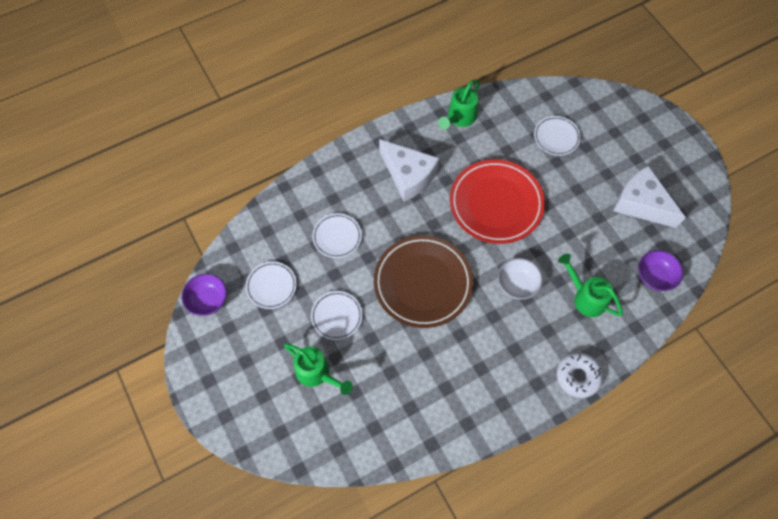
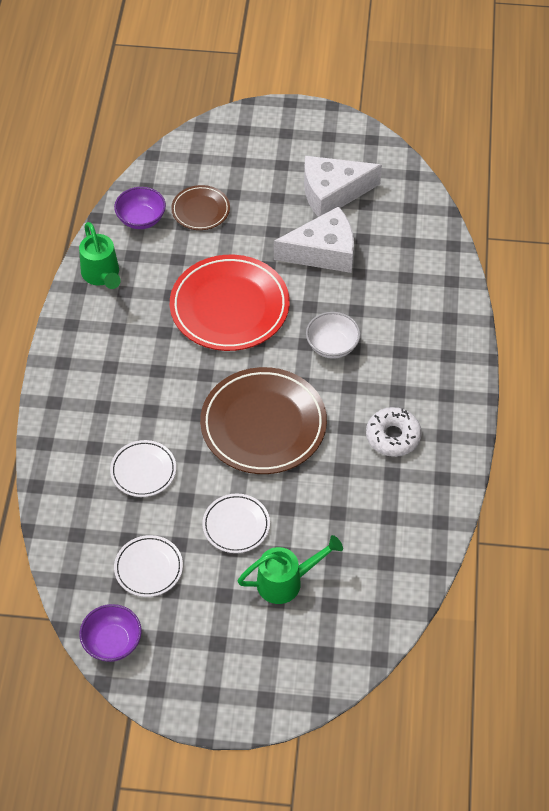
camera: 55 degrees left, 10 degrees down
(408, 175) = (128, 361): white cheese -> white cheese (323, 252)
(556, 137) = (200, 210): white plate -> brown plate
(578, 376) = (464, 358): white donut -> white donut (393, 436)
(585, 297) = (391, 300): green watering can -> none
(655, 276) = (414, 233): purple bowl -> purple bowl (141, 219)

